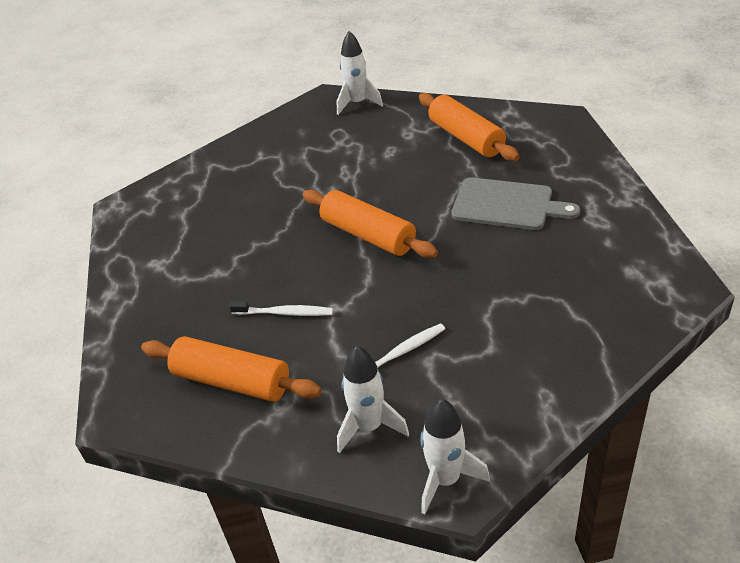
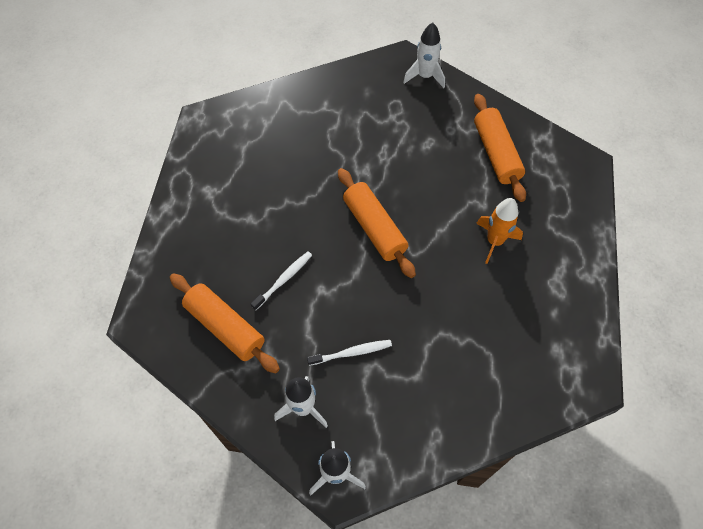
camera: 15 degrees right, 20 degrees up
(285, 313) = (284, 280): white toothbrush -> white toothbrush turned 75 degrees counterclockwise
(507, 205) = (494, 241): grey cutting board -> orange rocket

